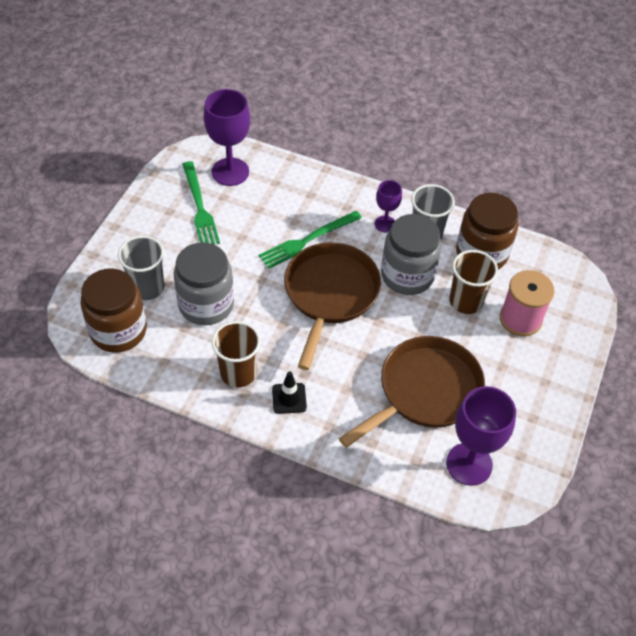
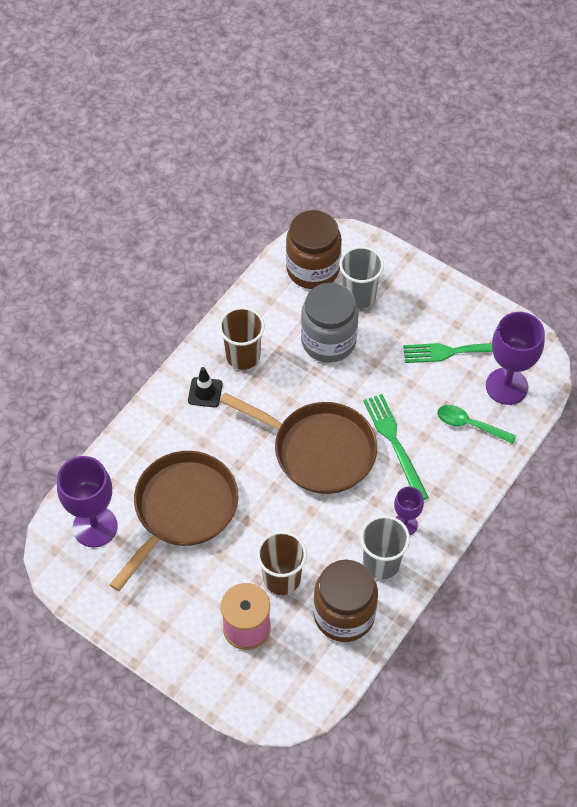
camera: 105 degrees right, 5 degrees up
(275, 192) = (470, 425): none -> green spoon
(407, 275) = (328, 529): grey jar -> none
(425, 391) = (182, 509): brown pan -> brown pan turned 120 degrees counterclockwise

